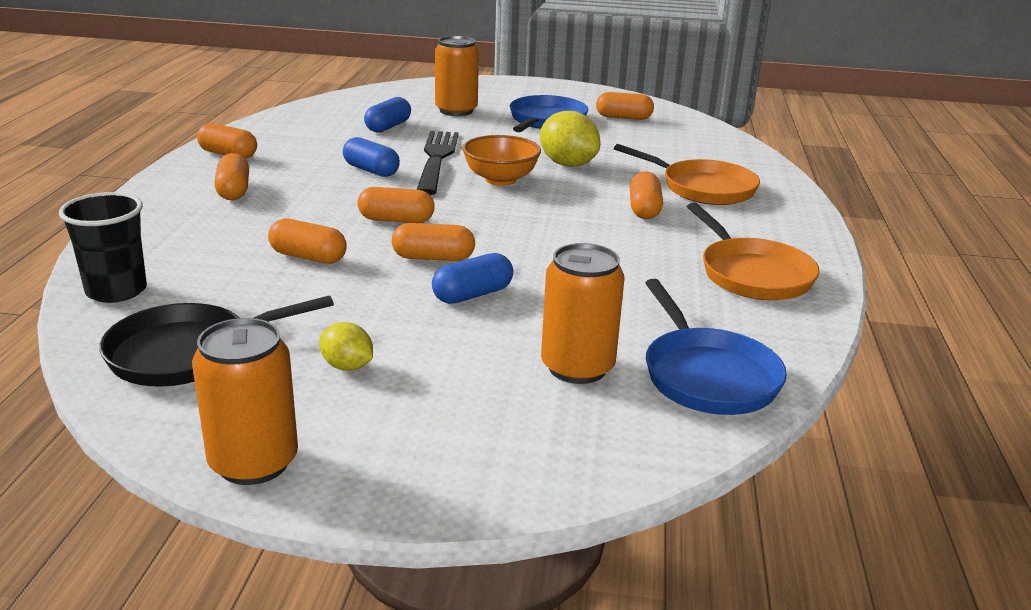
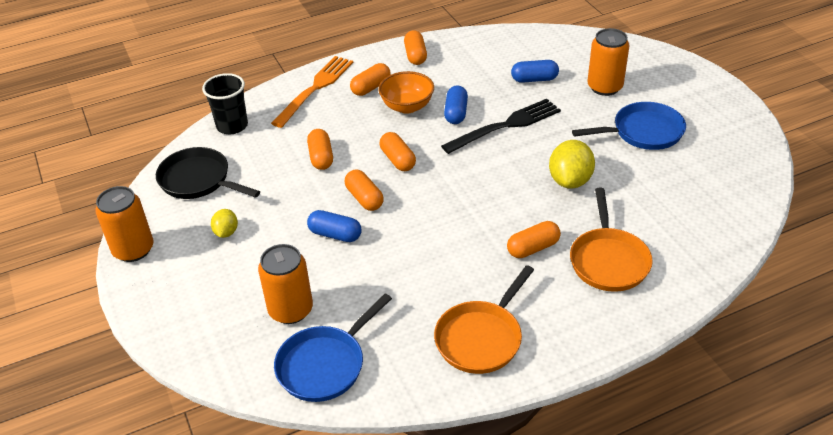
camera: 60 degrees right, 15 degrees up
(162, 218) = (315, 89): none -> orange fork
(500, 179) = (505, 166): orange bowl -> orange bowl (407, 106)
(623, 117) = (707, 162): orange capsule -> none

